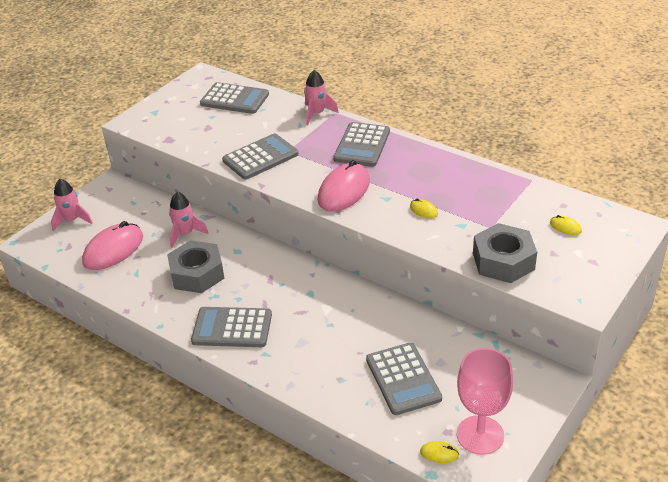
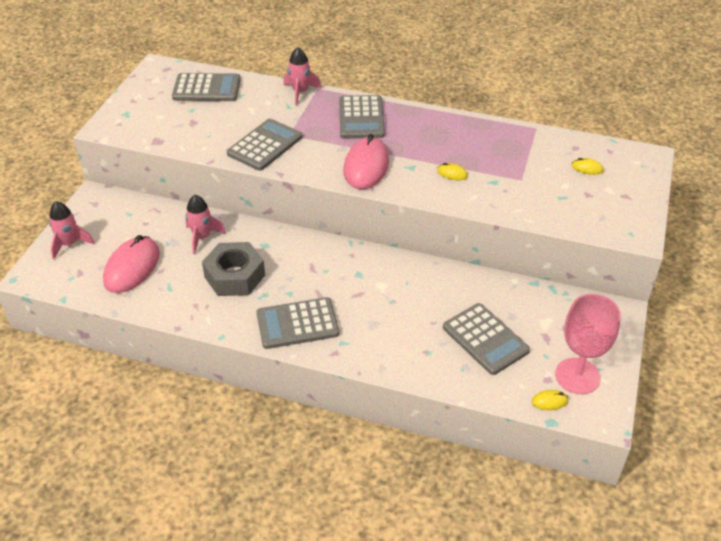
camera: 20 degrees left, 5 degrees up
(503, 261) = (548, 209): grey nut -> none

